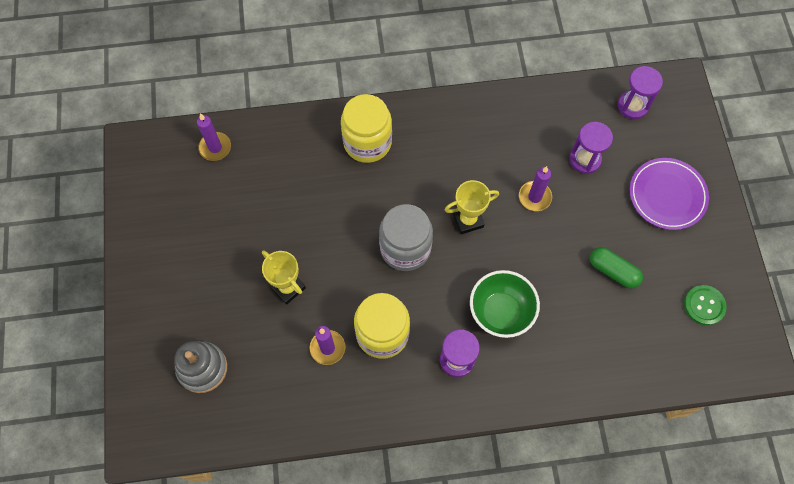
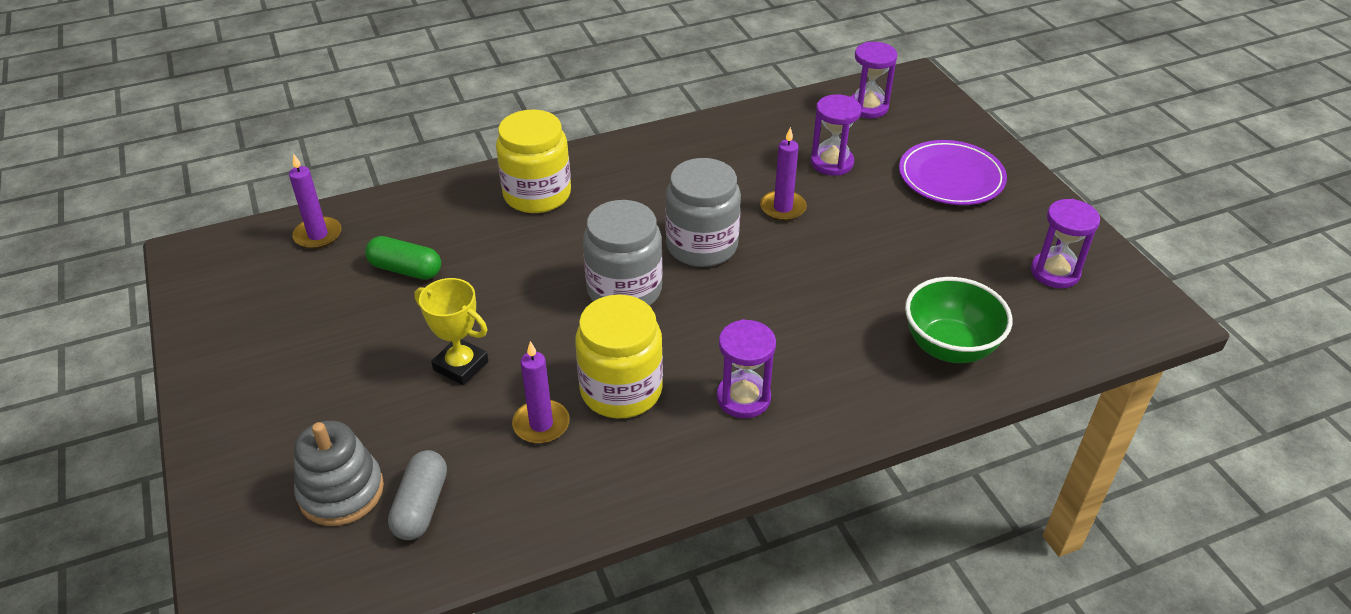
camera: 15 degrees left, 25 degrees down
(246, 391) = (421, 506): none -> grey capsule
(468, 220) = (702, 246): yellow trophy -> grey jar
(500, 312) = (785, 332): green bowl -> green bowl (949, 347)
(613, 271) = (919, 261): green capsule -> green capsule (406, 269)
(704, 305) = (1055, 272): green button -> purple hourglass

